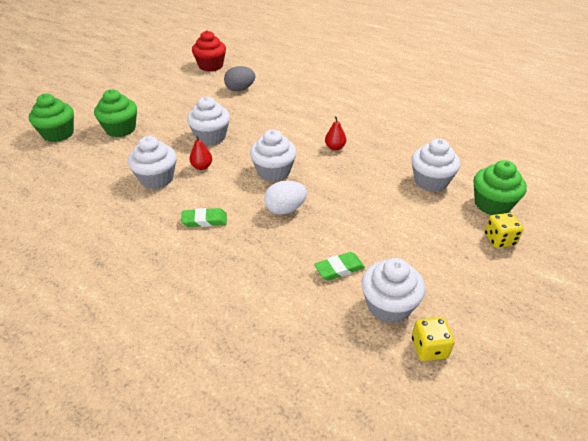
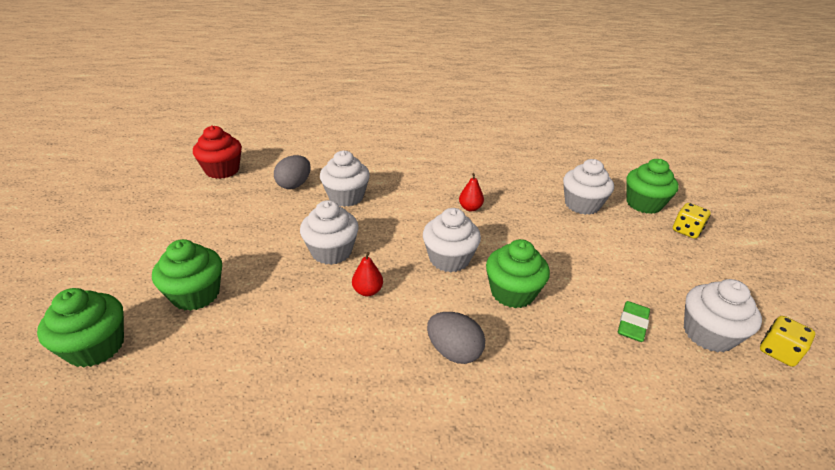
camera: 40 degrees left, 5 degrees down
(157, 179) = (332, 333): white cupcake -> white cupcake (346, 197)
(204, 220) = (454, 351): green eraser -> grey egg
(285, 209) = (512, 292): white egg -> green cupcake

